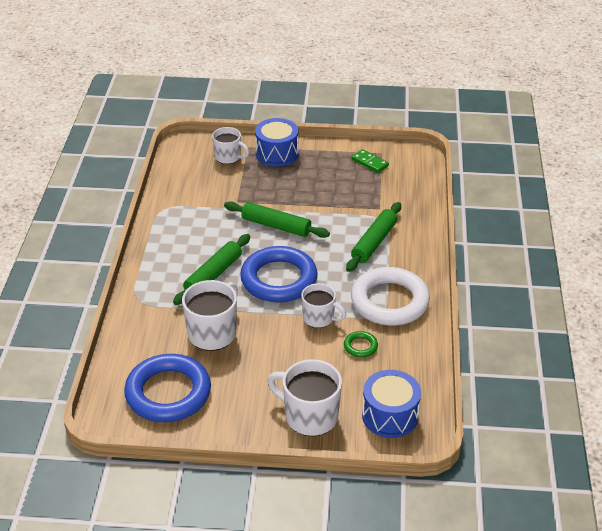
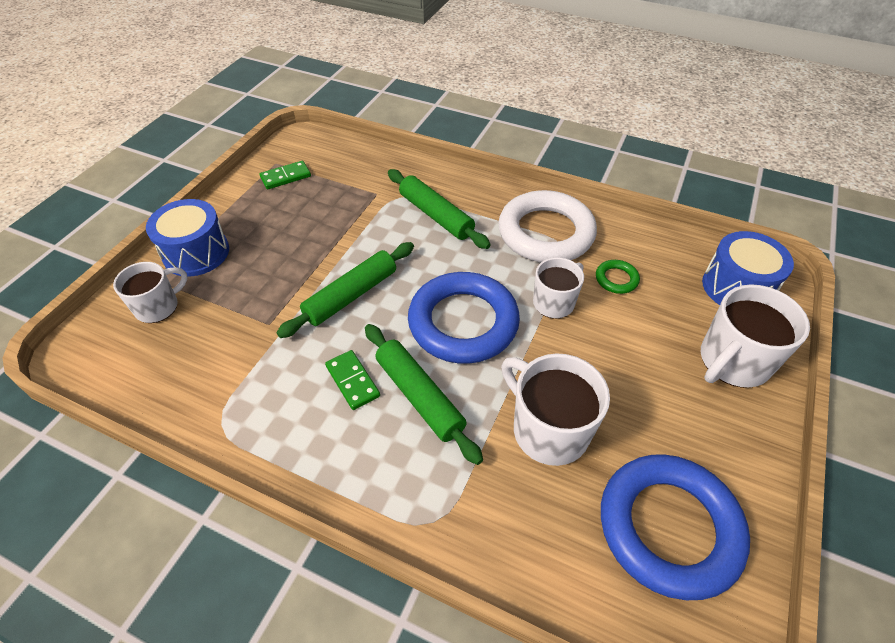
camera: 70 degrees left, 10 degrees up
(212, 246) = (353, 381): none -> green domino

